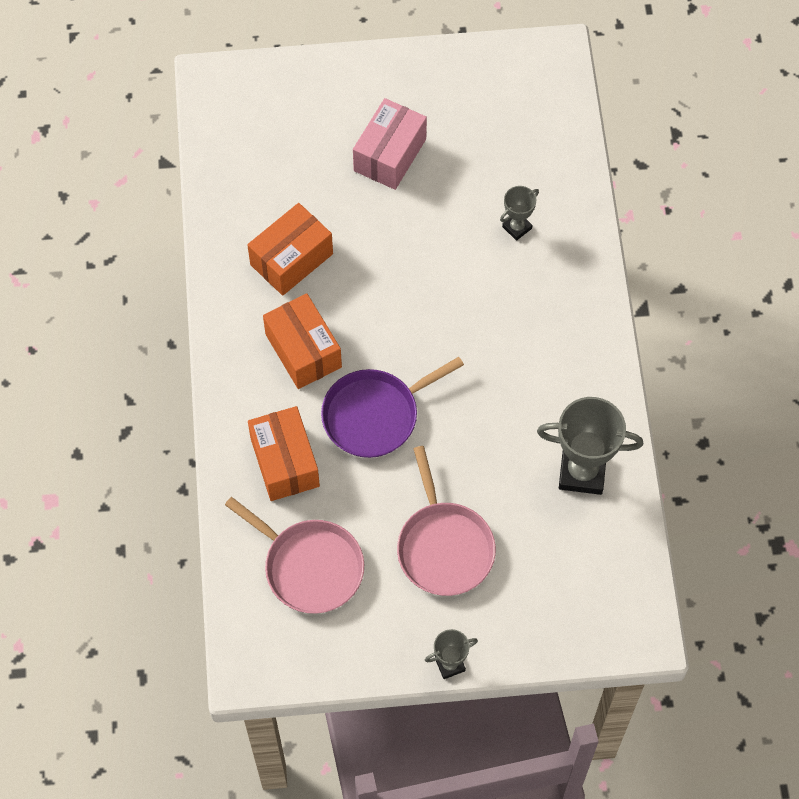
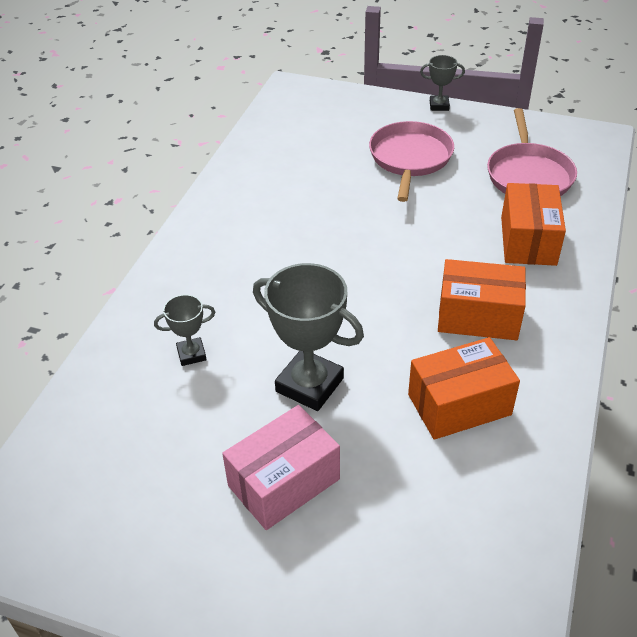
camera: 155 degrees left, 20 degrees down
(303, 351) = (478, 316): orange box -> orange box turned 75 degrees counterclockwise
(309, 566) = (528, 175): pink pan -> pink pan turned 150 degrees counterclockwise
(375, 415) = (427, 249): purple pan -> none
(582, 472) = (270, 169): grey trophy -> grey trophy (309, 385)

